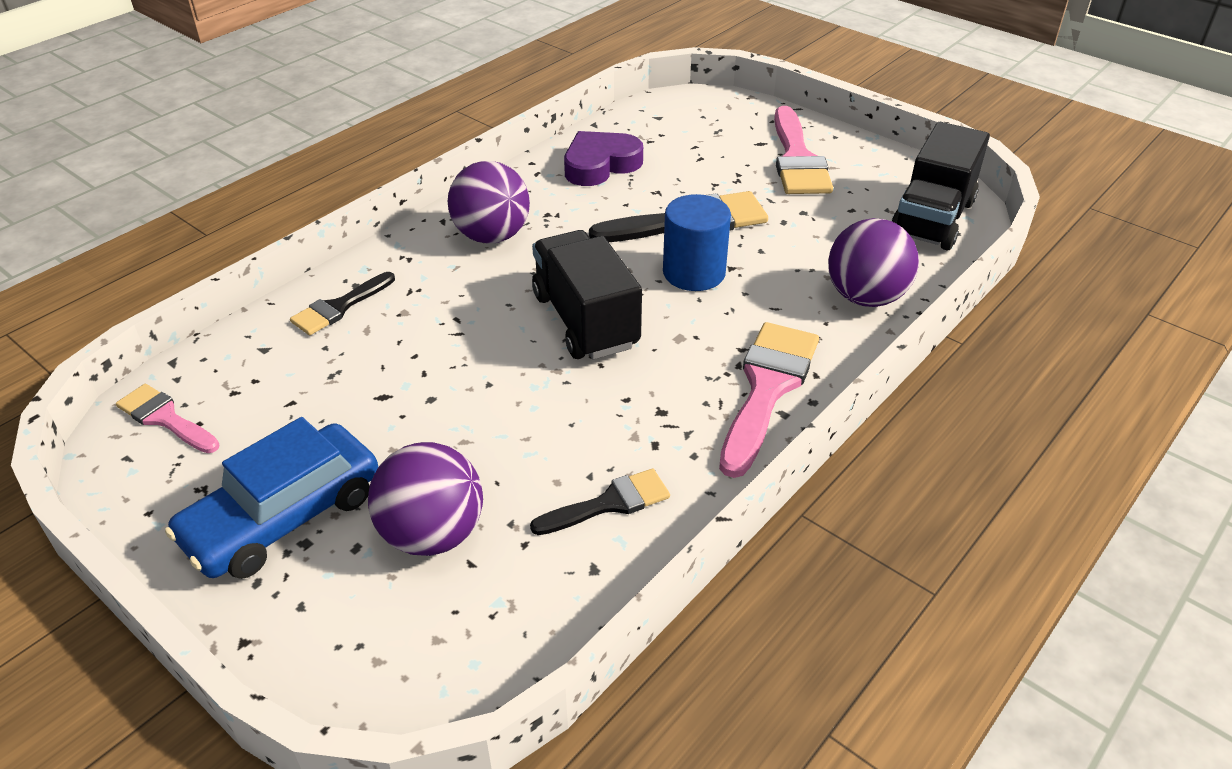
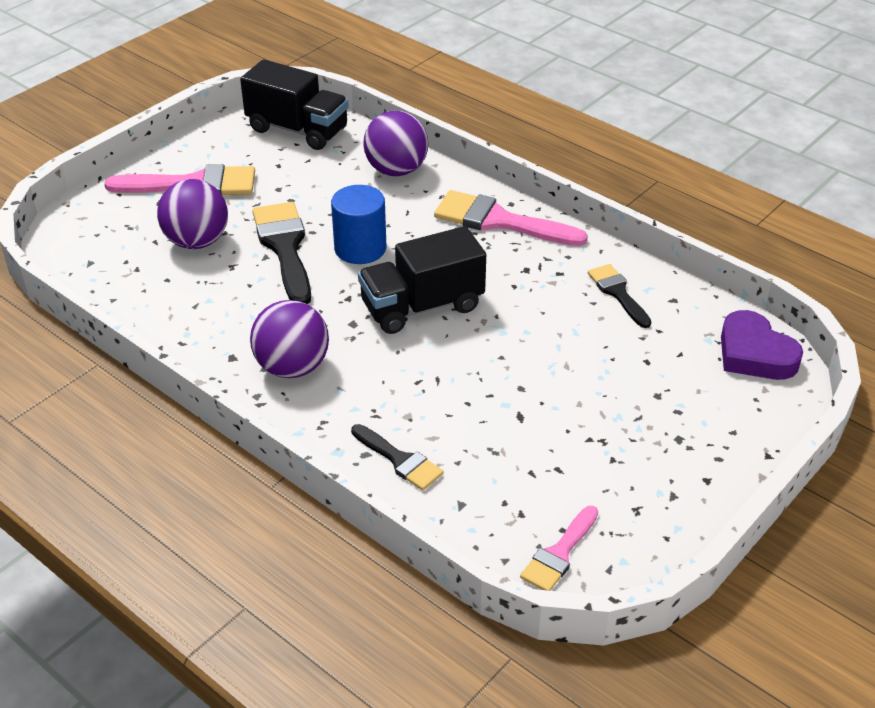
camera: 90 degrees left, 0 degrees up
(283, 516) = (657, 454): blue car -> none
(432, 534) = (659, 373): purple ball -> purple ball (197, 241)
(600, 165) = (176, 300): purple heart -> purple heart (754, 354)

